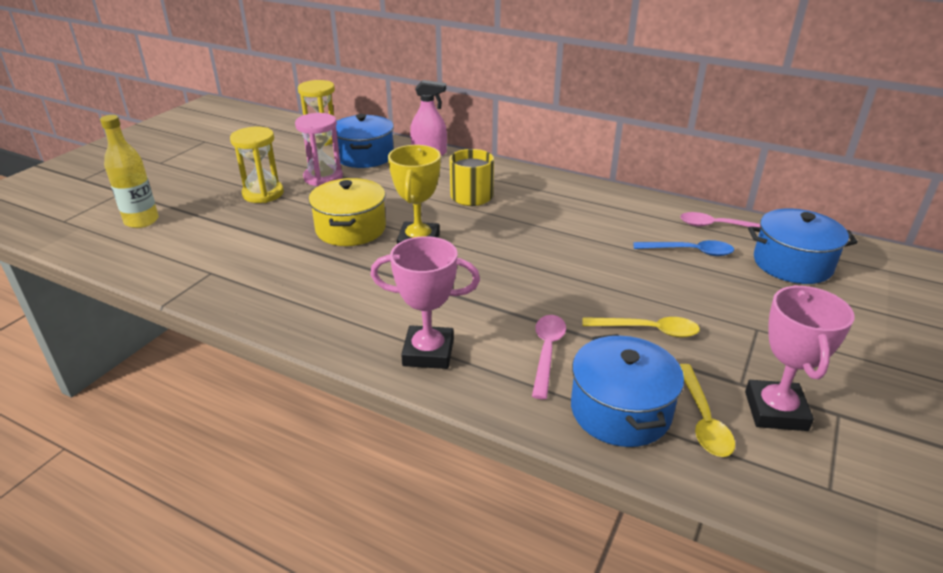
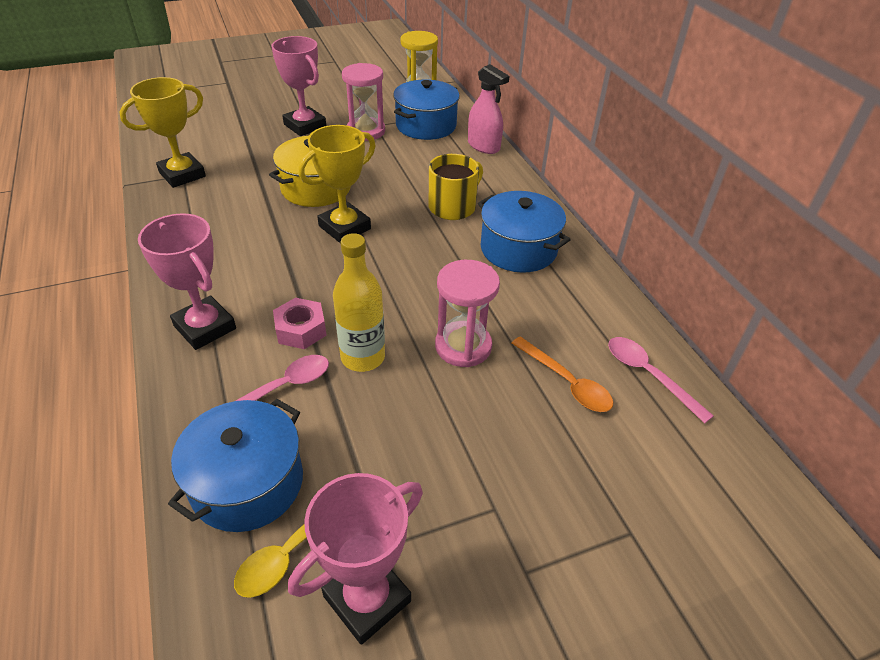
camera: 40 degrees right, 10 degrees up
(141, 221) = (204, 112): yellow bottle -> yellow bottle (363, 357)
(210, 272) = (182, 174): none -> yellow trophy
(263, 194) = (305, 126): yellow hourglass -> pink trophy
(499, 314) = (301, 330): none -> pink nut
(610, 265) = (463, 346): none -> pink hourglass
(648, 330) = (390, 431): yellow spoon -> none
(689, 251) = (566, 382): blue spoon -> orange spoon
(792, 264) = (663, 471): blue pot -> blue pot (518, 249)

